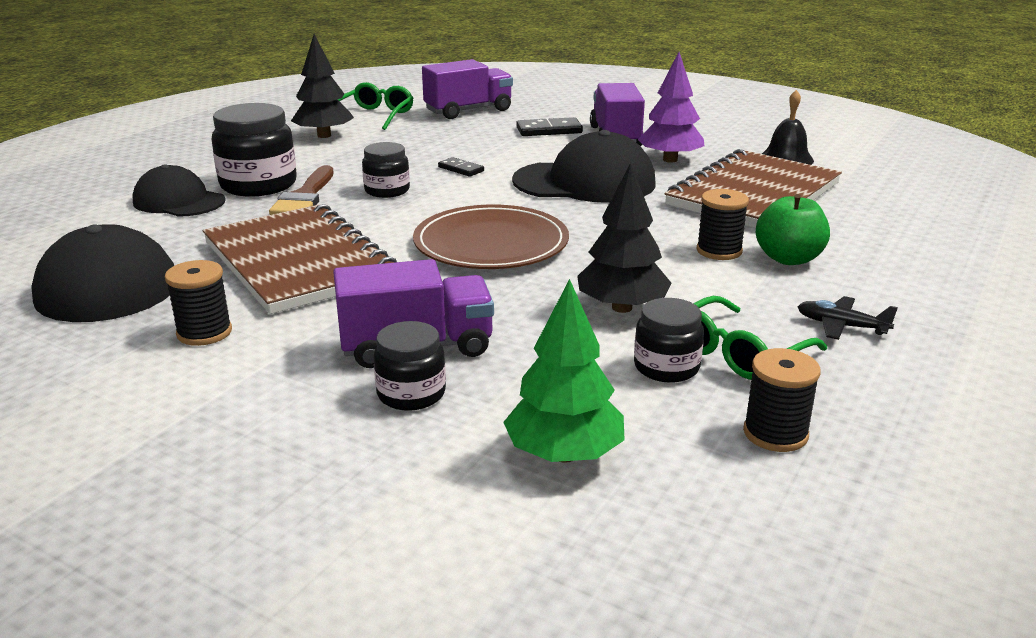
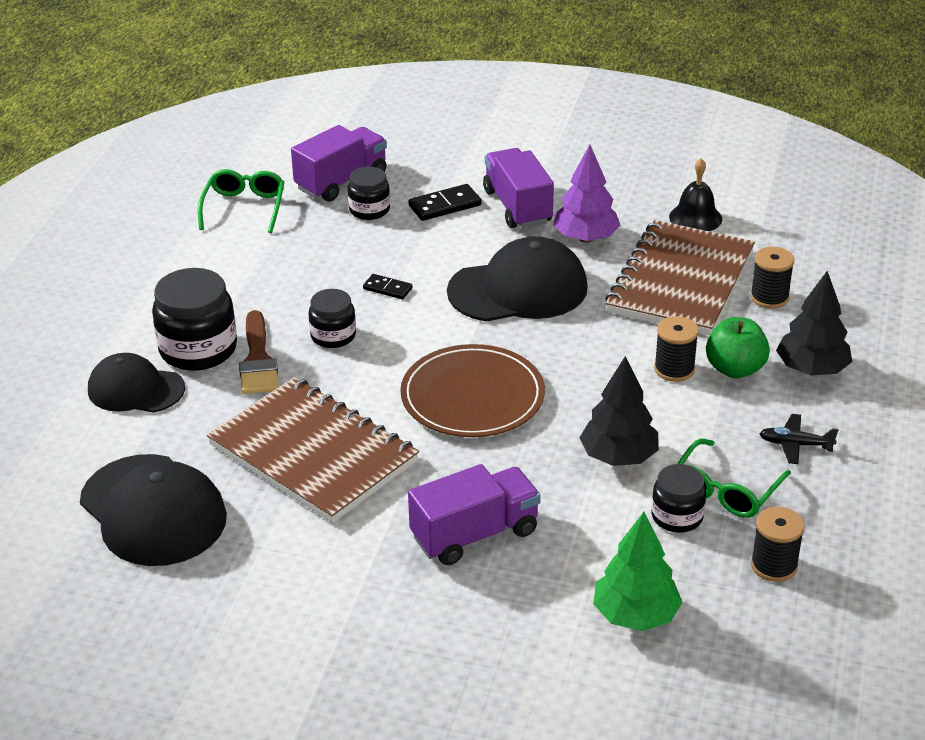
camera: 15 degrees left, 10 degrees up
(204, 333) = (290, 554): black spool -> black spool (769, 297)
(324, 135) = (211, 254): black tree -> black tree (811, 369)
(411, 394) = (497, 583): black jar -> black jar (369, 210)

